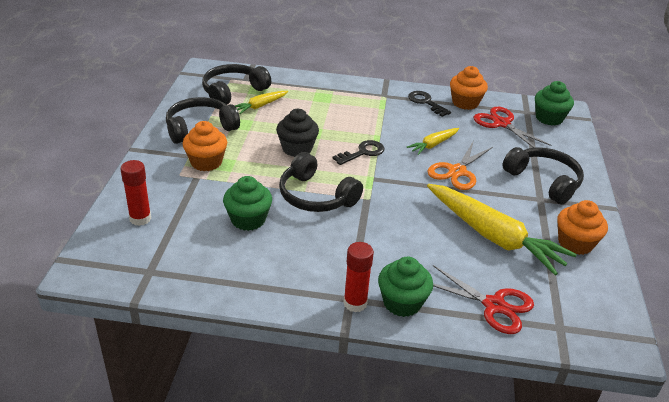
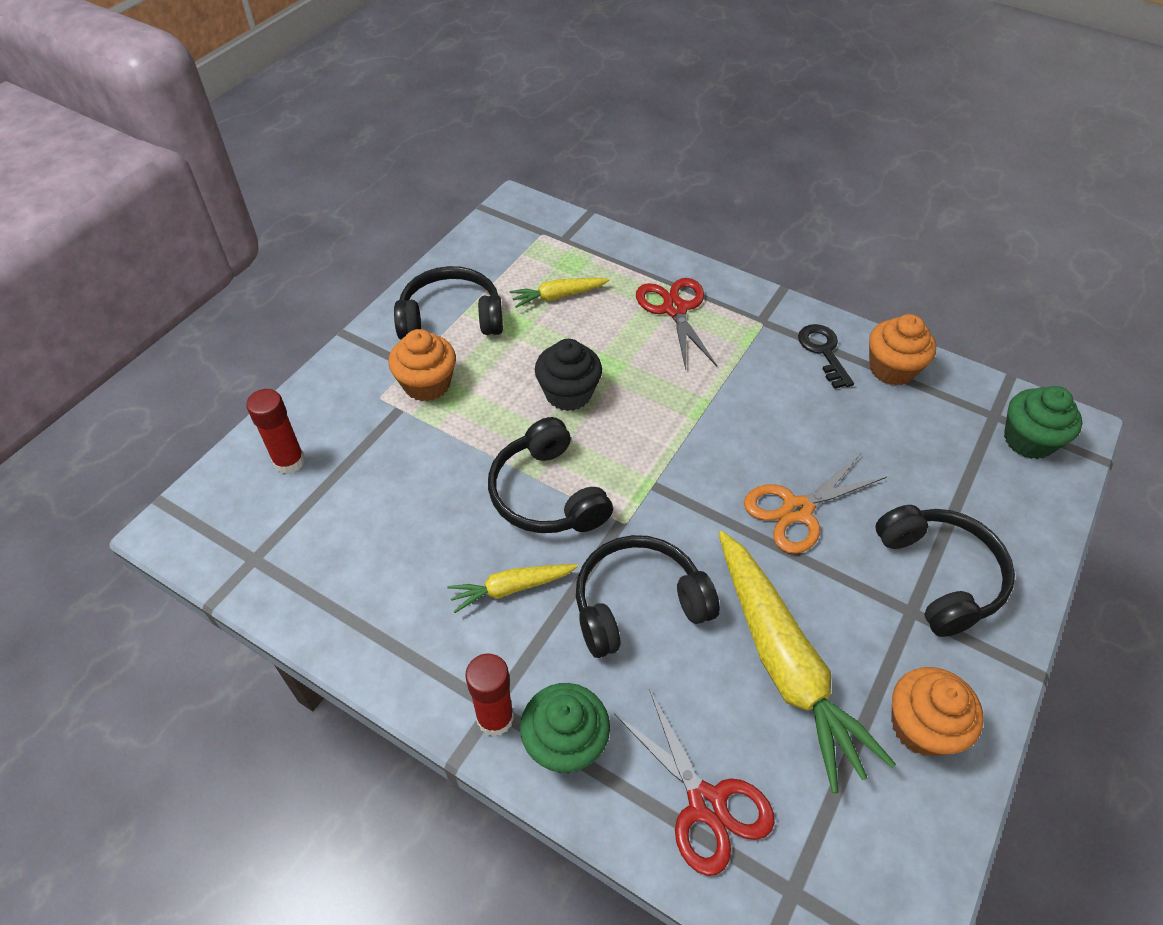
camera: 25 degrees right, 15 degrees up
(233, 92) = (533, 259): black headphones -> black headphones (638, 604)
(248, 219) = (428, 508): green cupcake -> none
(362, 152) = (664, 428): black key -> none
(433, 145) = (787, 443): yellow carrot -> yellow carrot (511, 588)
(501, 123) = (932, 430): red scissors -> red scissors (675, 309)

